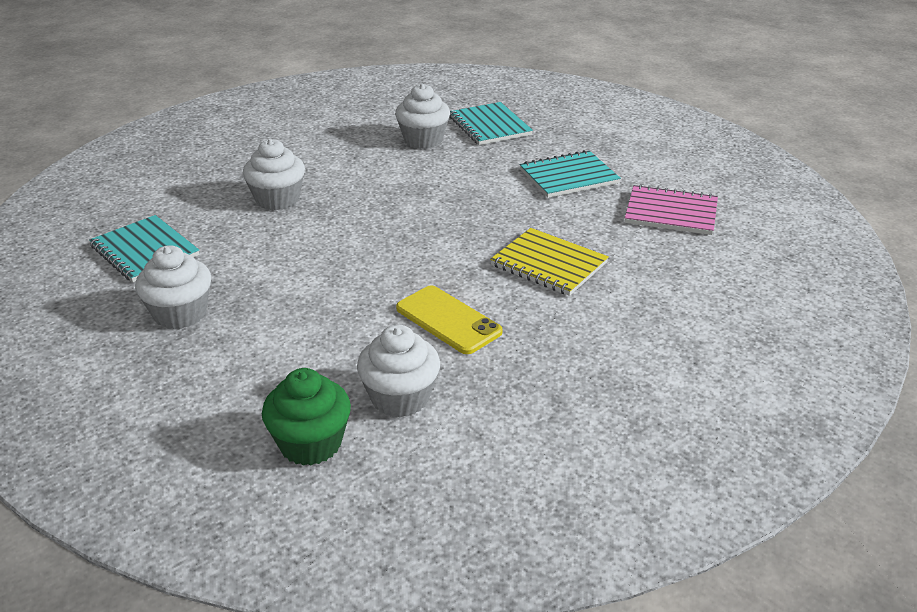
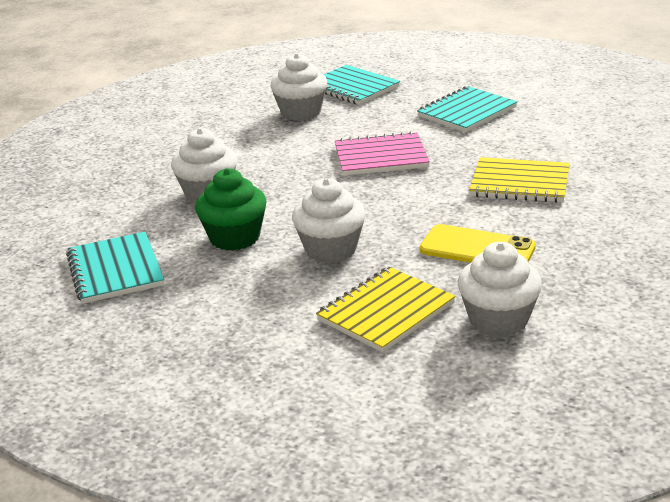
camera: 20 degrees left, 5 degrees down
(145, 251) = (115, 270): turquoise notebook -> turquoise notebook turned 45 degrees clockwise
(180, 314) = (213, 313): white cupcake -> white cupcake (331, 249)
(310, 444) = (455, 379): green cupcake -> green cupcake (235, 238)
(314, 358) = (386, 312): none -> yellow notebook
(671, 213) = (582, 119): pink notebook -> pink notebook (381, 157)

